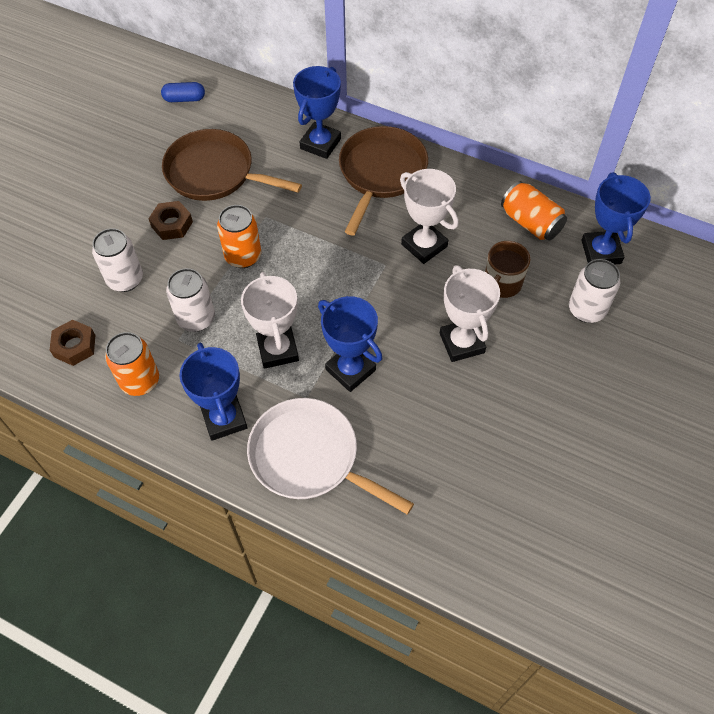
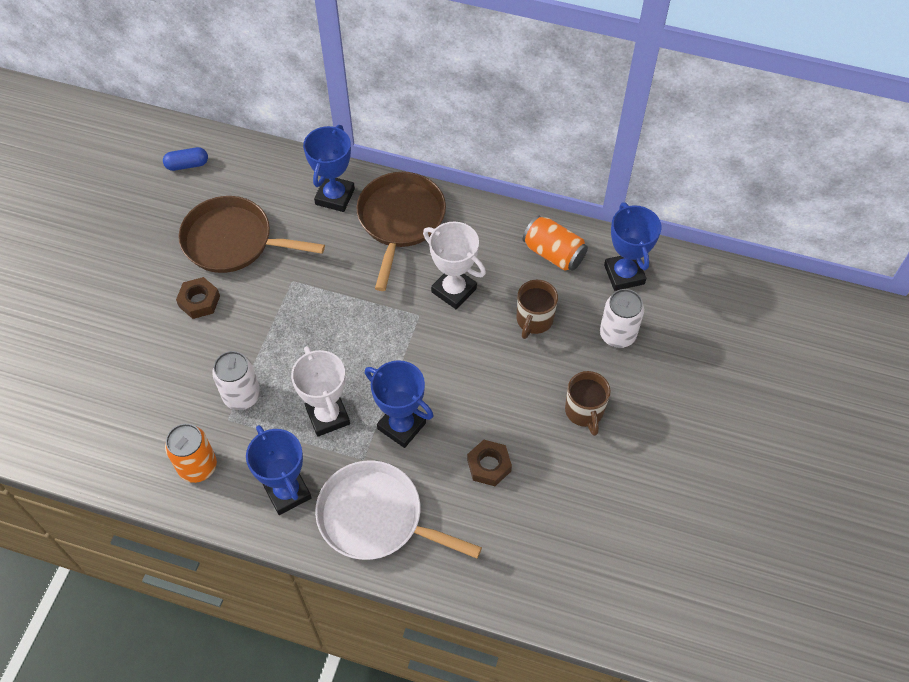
camera: 10 degrees left, 0 degrees up
(74, 346) = (125, 440): brown nut -> brown nut (489, 465)
(125, 279) = (163, 365): white can -> none
(243, 256) = (277, 325): orange can -> none
(462, 343) = (504, 384): white trophy -> none
(542, 381) = (584, 411): none -> brown mug

